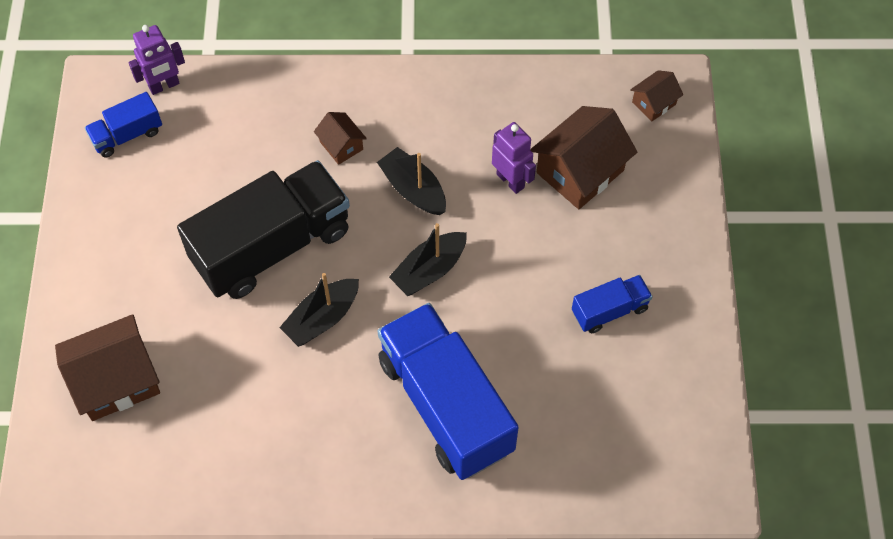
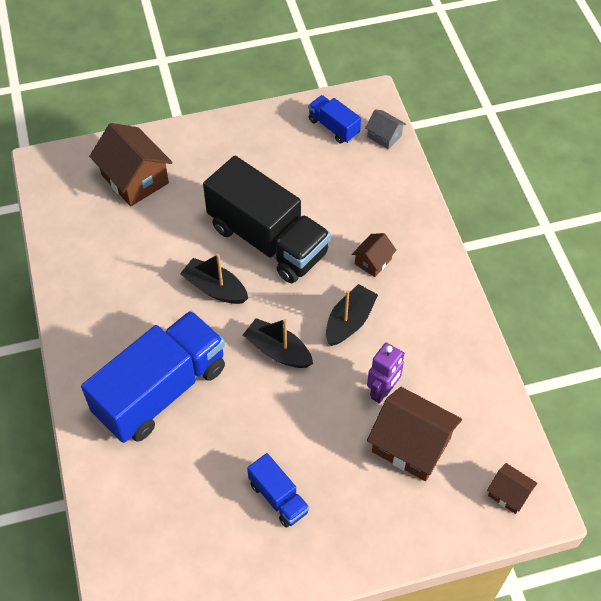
camera: 75 degrees right, 5 degrees down
(164, 86) = (384, 136): purple robot -> grey house

